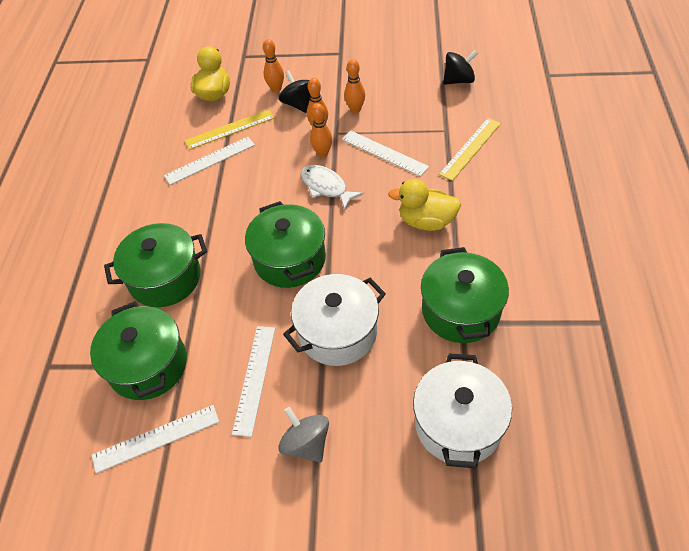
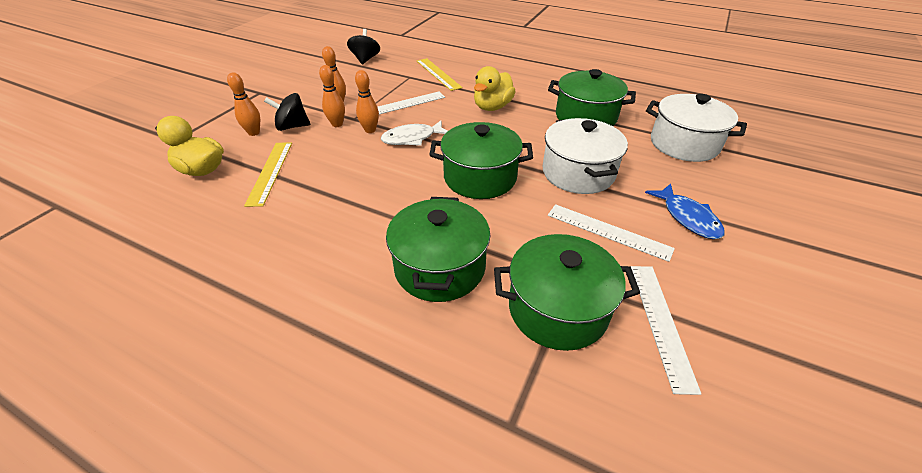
camera: 70 degrees left, 10 degrees down
(210, 160) = (298, 195): white ruler -> none
(306, 444) = (688, 218): grey spinning top -> blue fish

